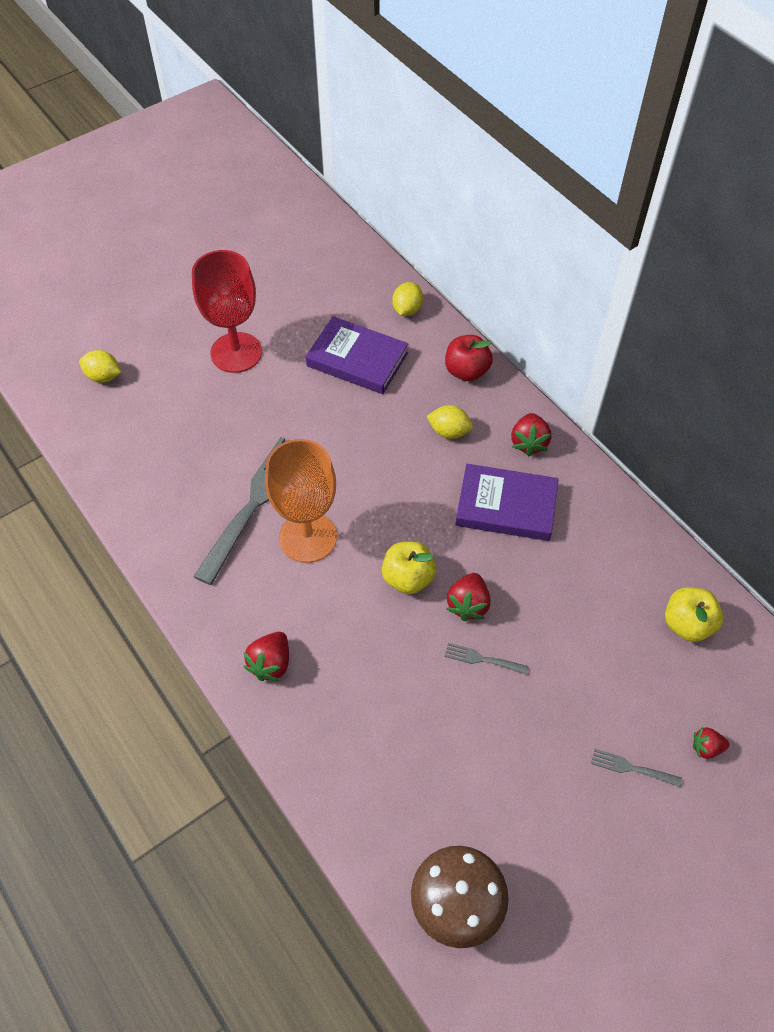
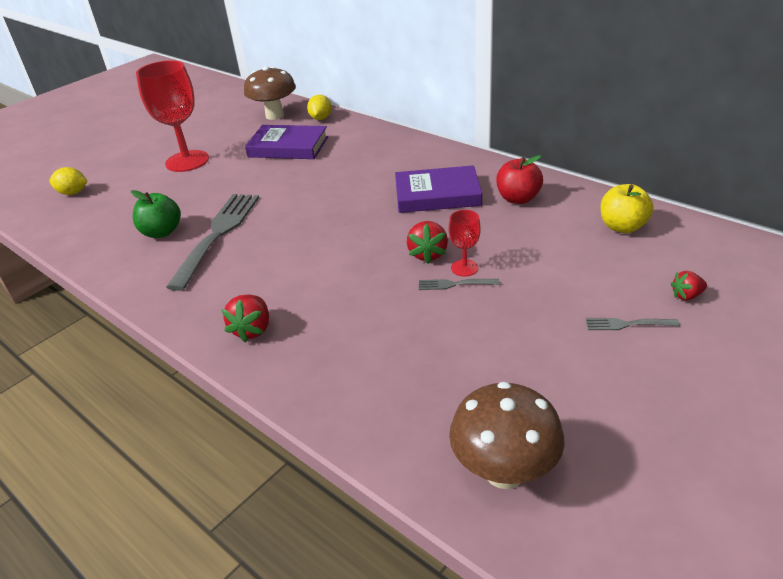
camera: 10 degrees left, 20 degrees down
(196, 480) = (162, 232): none -> green apple
(308, 537) = (270, 244): orange goblet -> none
(352, 285) = (275, 115): none -> brown mushroom
(408, 578) = (368, 250): yellow apple -> none
(449, 431) = (374, 167): yellow lemon -> none
(466, 371) = (377, 137): red apple -> red apple (518, 199)
(500, 637) = (464, 268): none -> red goblet
(529, 442) = (441, 160): red strawberry -> none

